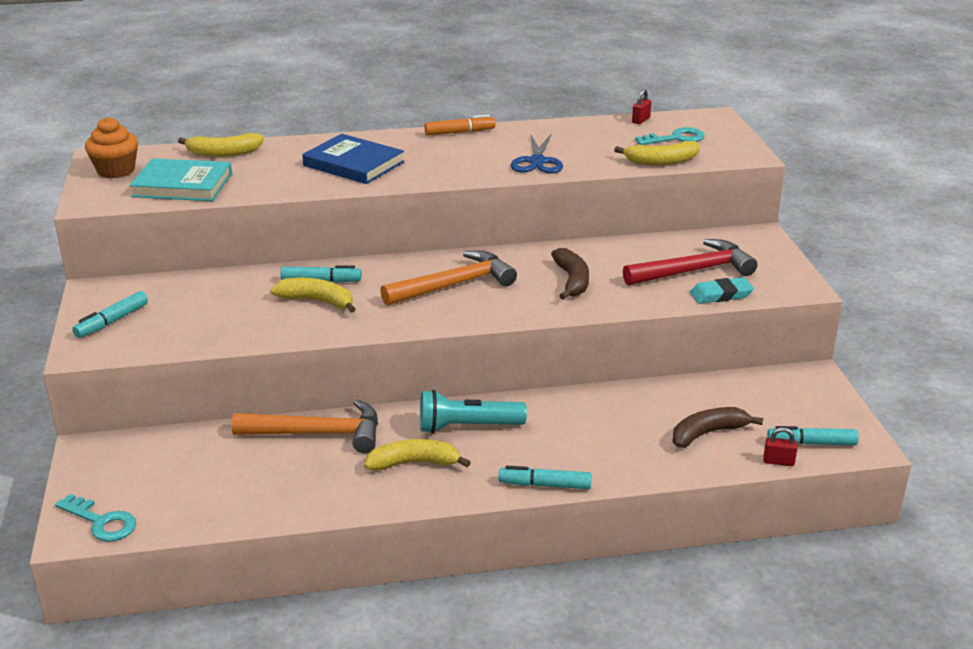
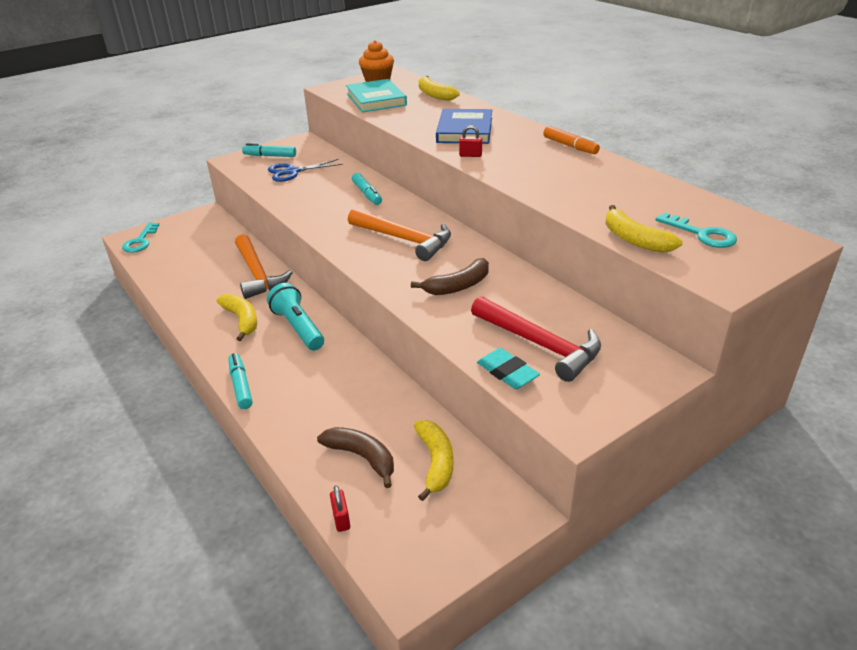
camera: 65 degrees right, 5 degrees up
(317, 301) = (339, 201): yellow banana -> yellow banana (435, 463)
(537, 161) = (555, 187): blue scissors -> blue scissors (292, 172)
(641, 120) = (718, 208): red padlock -> red padlock (470, 155)
(811, 443) = (387, 538): turquoise marker -> none

